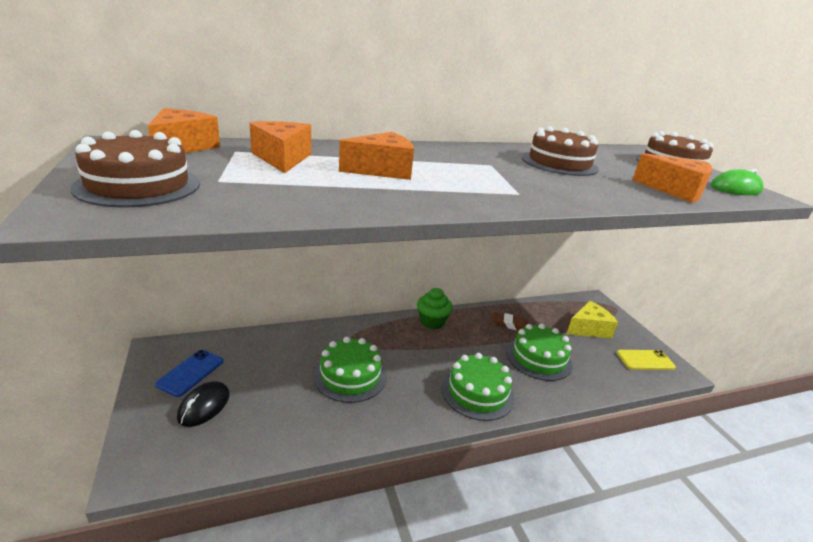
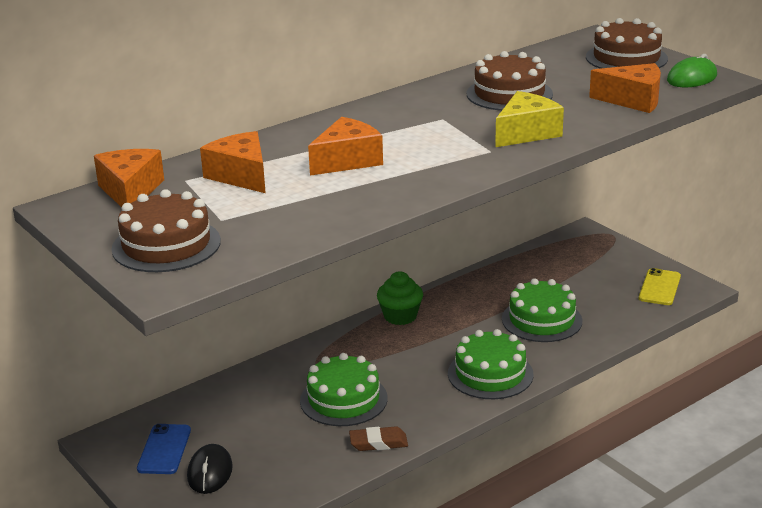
camera: 15 degrees left, 0 degrees up
(509, 324) = (493, 292): brown eraser -> brown eraser (378, 443)
(588, 329) = (587, 270): yellow cheese -> yellow cheese (526, 133)
(645, 360) = (659, 287): yellow phone -> yellow phone turned 45 degrees counterclockwise

